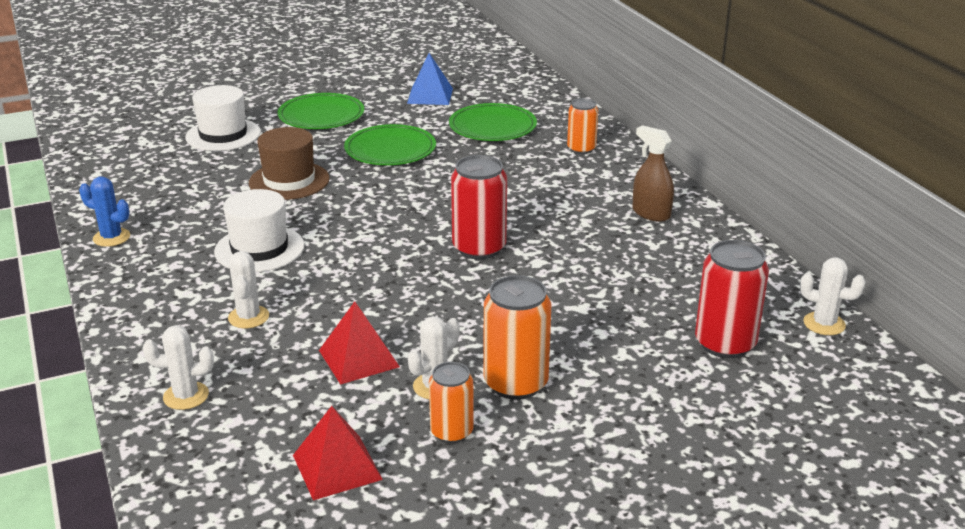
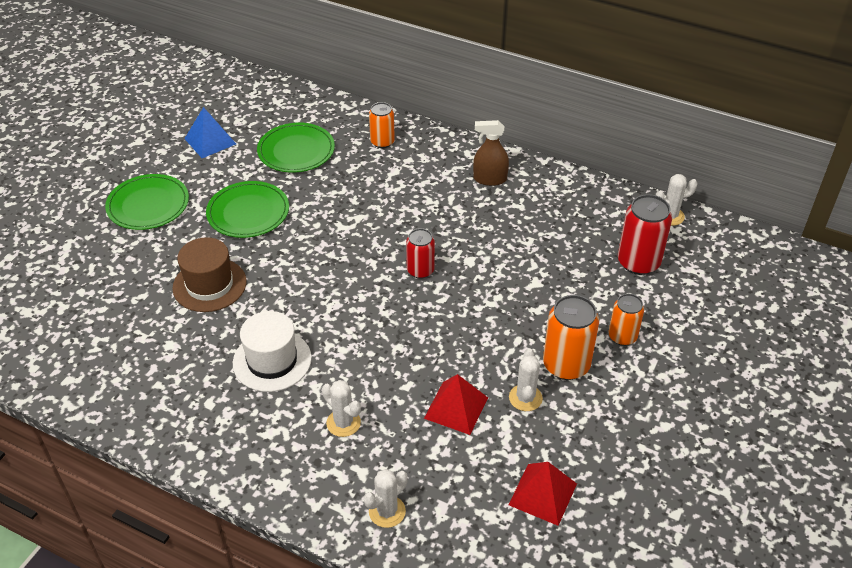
camera: 40 degrees left, 15 degrees up
(111, 237) = (141, 420): blue cactus -> none
(223, 135) = (90, 267): white hat -> none
(451, 432) = (573, 424): orange can -> orange can (622, 336)
(479, 248) = (420, 270): red can -> red can, size x0.63

